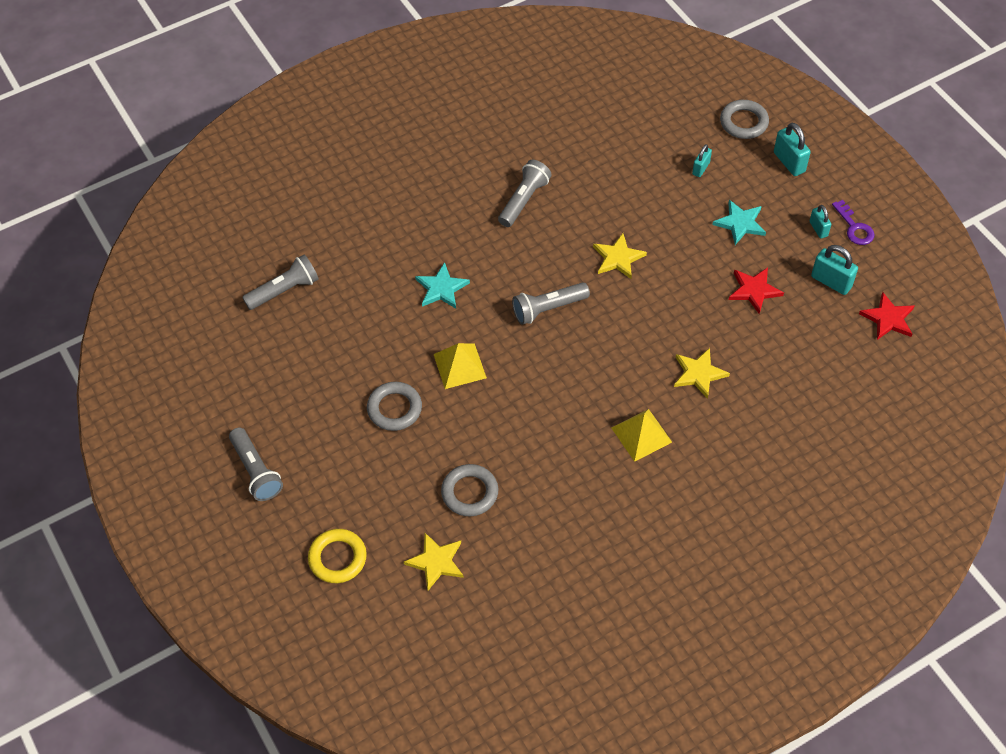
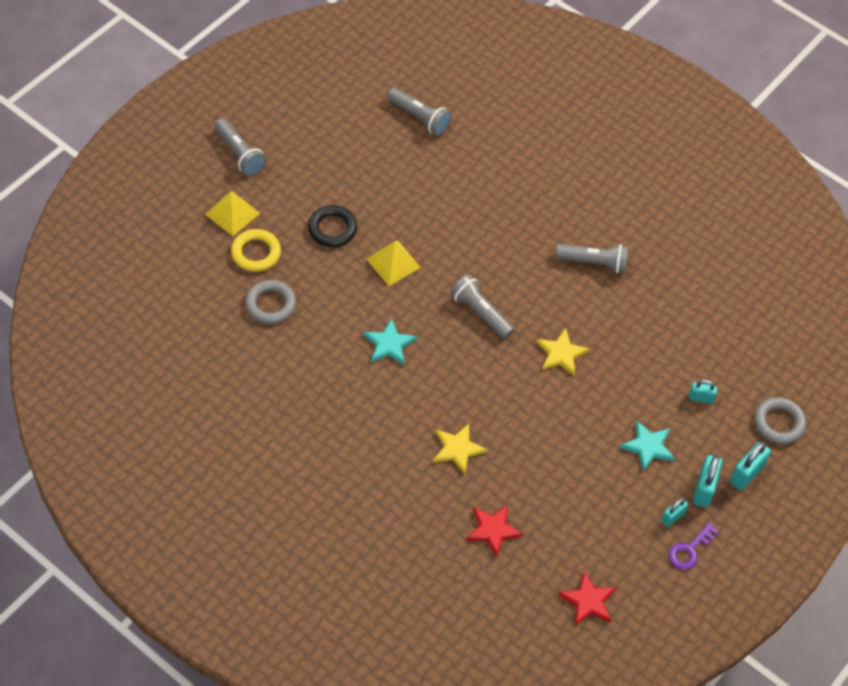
camera: 65 degrees right, 0 degrees up
(256, 471) = (239, 154): grey flashlight -> grey flashlight turned 75 degrees counterclockwise
(337, 558) = (180, 231): yellow ring -> yellow ring (256, 253)
(394, 409) = (332, 229): grey ring -> black ring
(436, 562) = (198, 298): yellow star -> none
(441, 288) = (468, 227): turquoise star -> turquoise star (389, 344)
(641, 435) = (374, 418): yellow pyramid -> yellow pyramid (232, 213)
(754, 290) = (572, 475): red star -> red star (493, 530)
(831, 282) = (612, 541): turquoise padlock -> turquoise padlock (704, 489)

